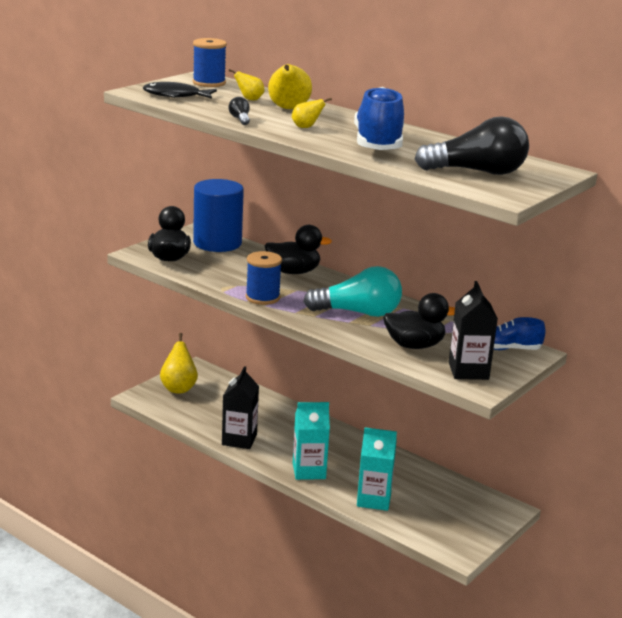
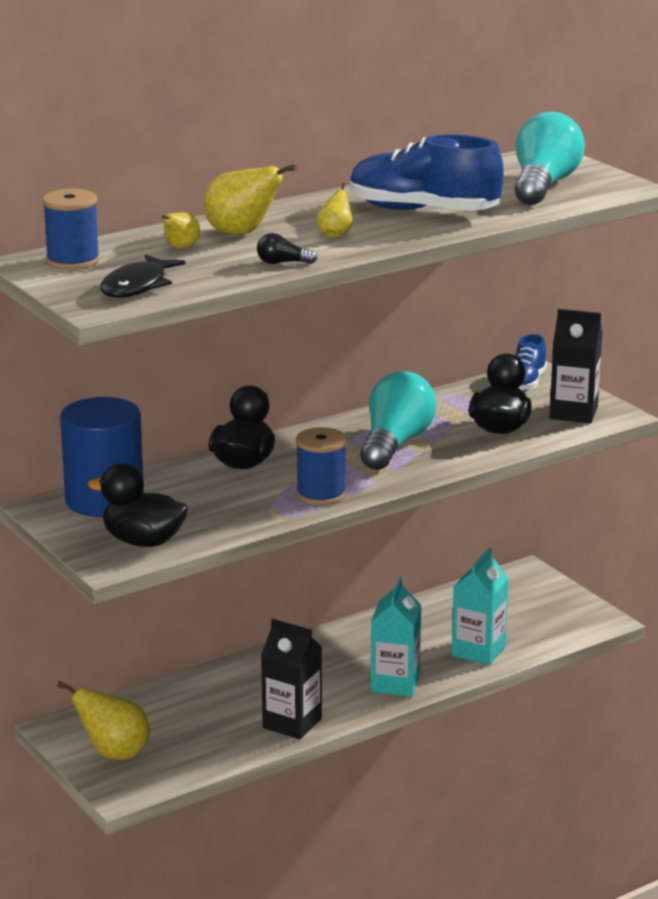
camera: 70 degrees left, 0 degrees up
(477, 172) = (543, 185): black light bulb -> turquoise light bulb

